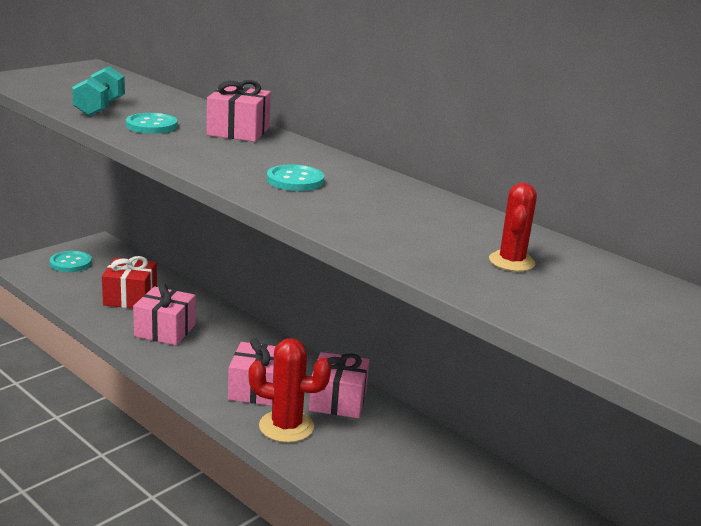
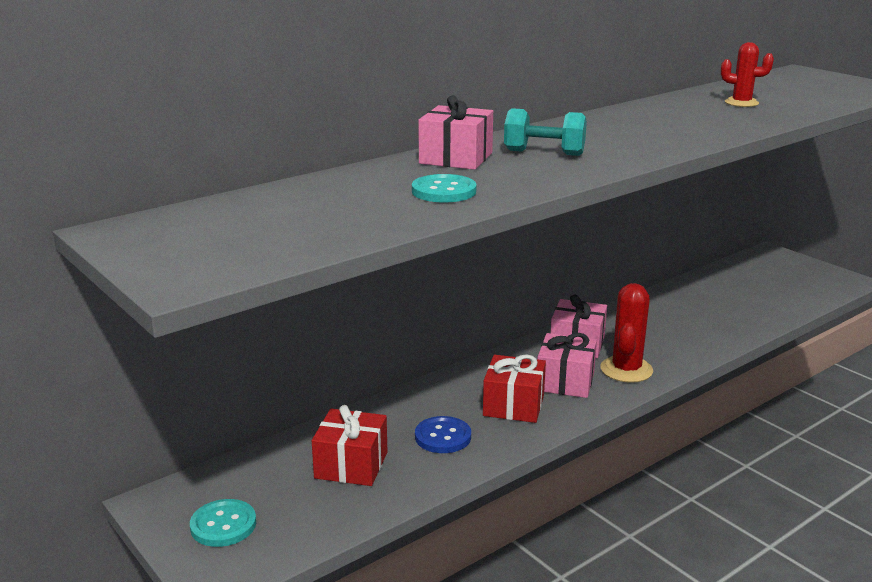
camera: 80 degrees left, 0 degrees up
(100, 108) = (368, 216): turquoise dumbbell -> turquoise dumbbell (544, 153)
(165, 330) = (443, 437): pink gift -> blue button
(214, 362) = (513, 405): none -> red gift
(295, 180) = (606, 143): turquoise button -> none

